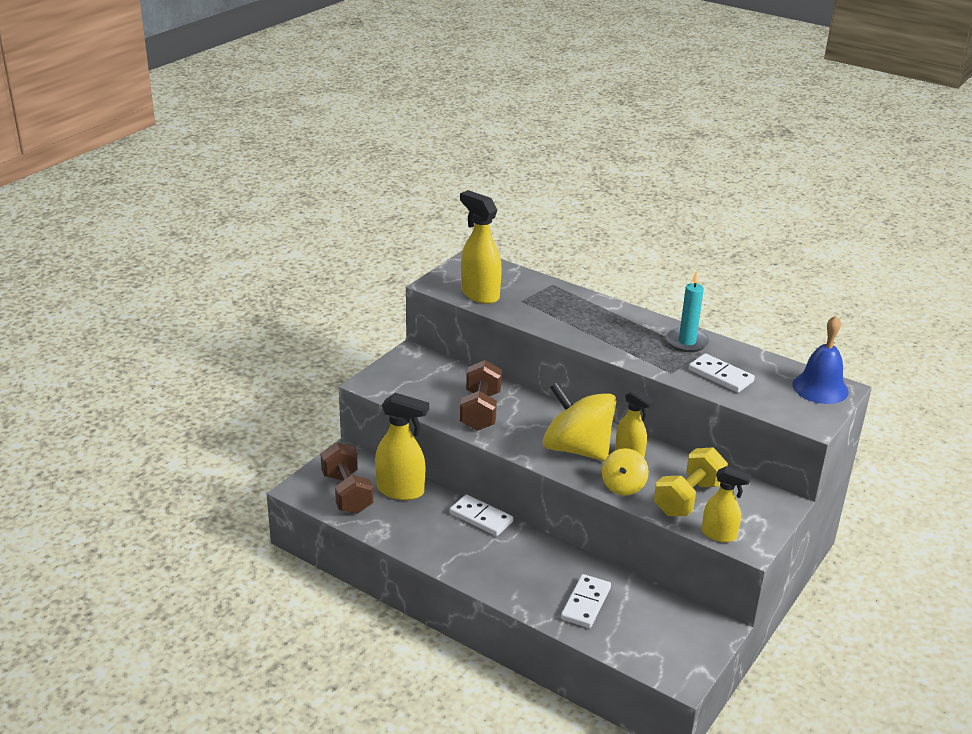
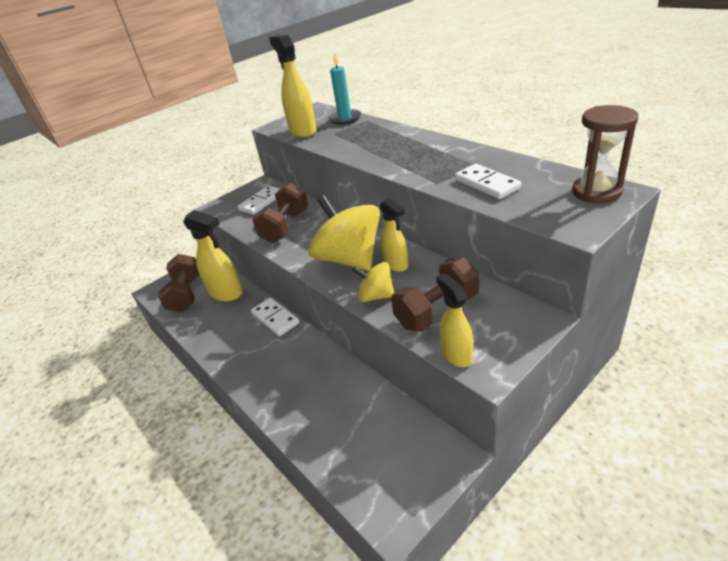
camera: 20 degrees right, 5 degrees up
(586, 603) = (327, 412): white domino -> white domino (262, 202)
(623, 486) = (376, 296): yellow spinning top -> yellow spinning top turned 75 degrees clockwise
(687, 342) = (464, 156): turquoise candle -> turquoise candle (345, 119)
(688, 498) = (437, 310): yellow dumbbell -> brown dumbbell
(719, 535) = (456, 354): yellow spray bottle -> yellow spray bottle turned 150 degrees counterclockwise
(820, 388) = (596, 192): blue bell -> brown hourglass

